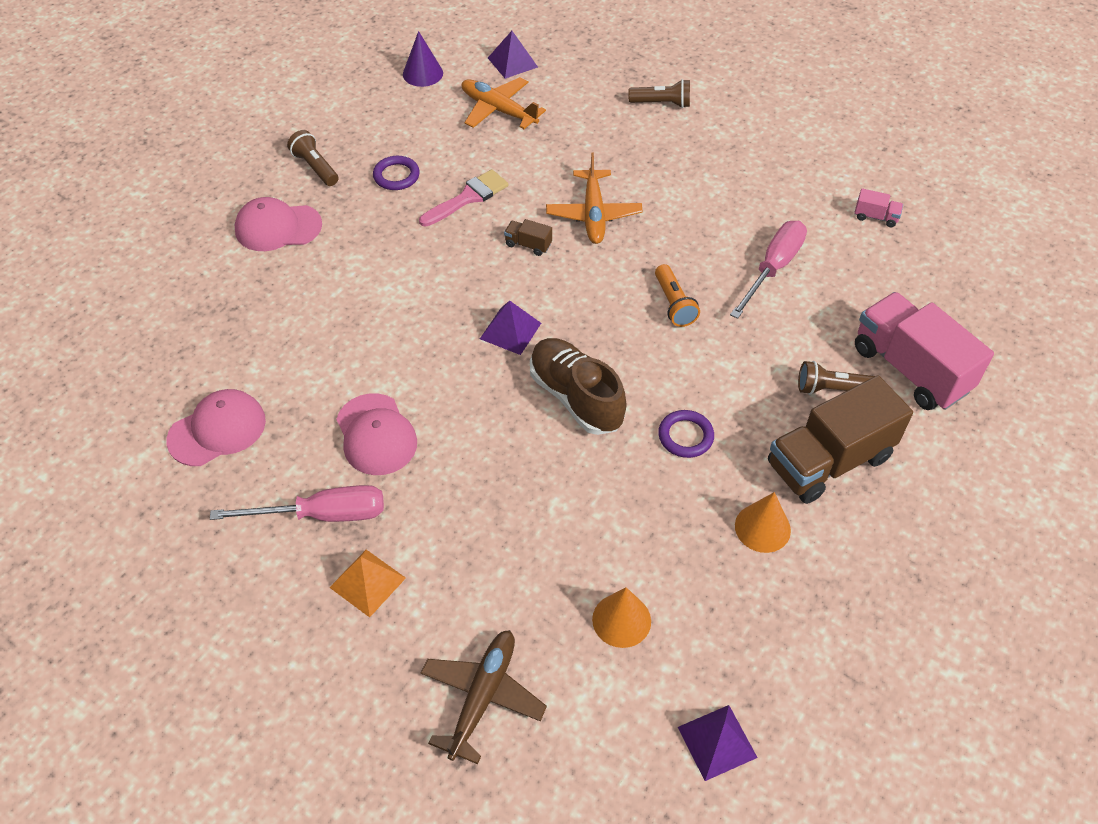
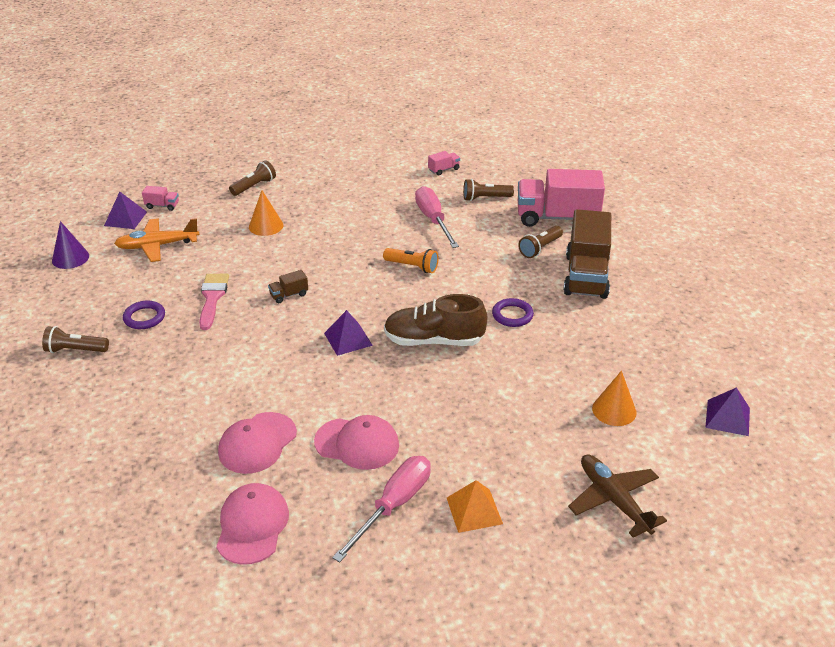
camera: 50 degrees left, 15 degrees down
(278, 227) = (104, 397): pink cap -> pink cap (257, 443)
(558, 69) = (162, 206): none -> pink truck
(593, 214) = (302, 257): orange plane -> none
(762, 528) = (605, 323): orange cone -> orange cone (266, 226)
(867, 284) = (485, 198): none -> brown flashlight

